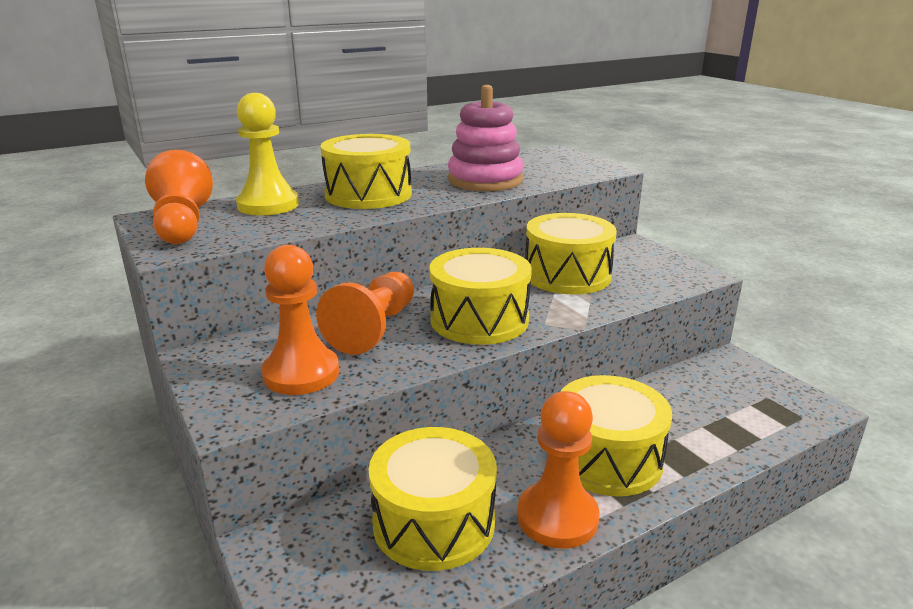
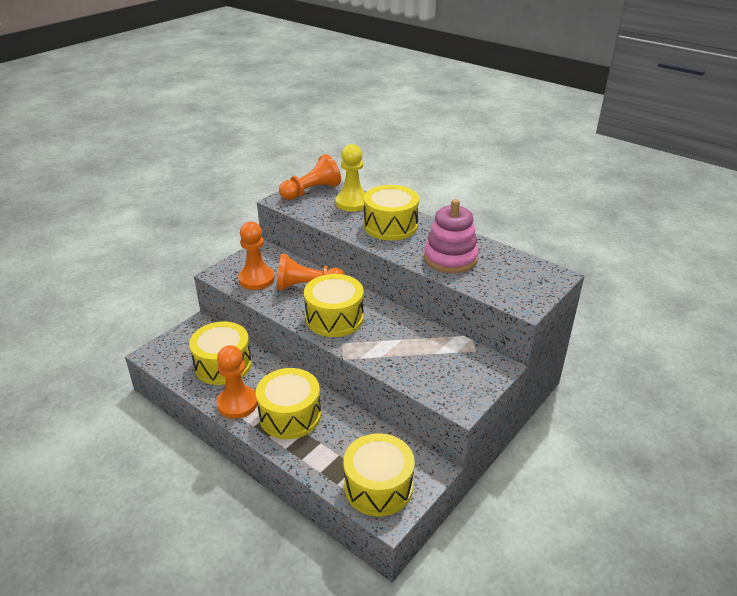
camera: 70 degrees right, 10 degrees up
(567, 275) = (417, 341): yellow drum -> yellow drum (378, 487)

